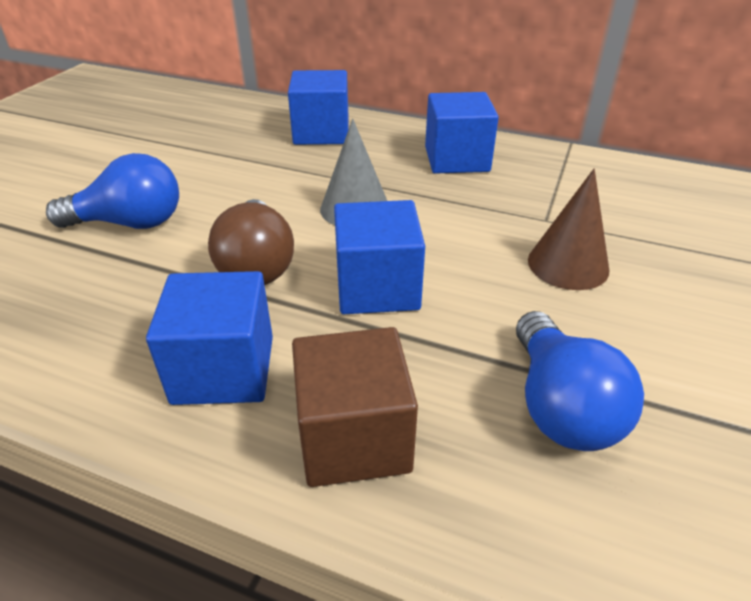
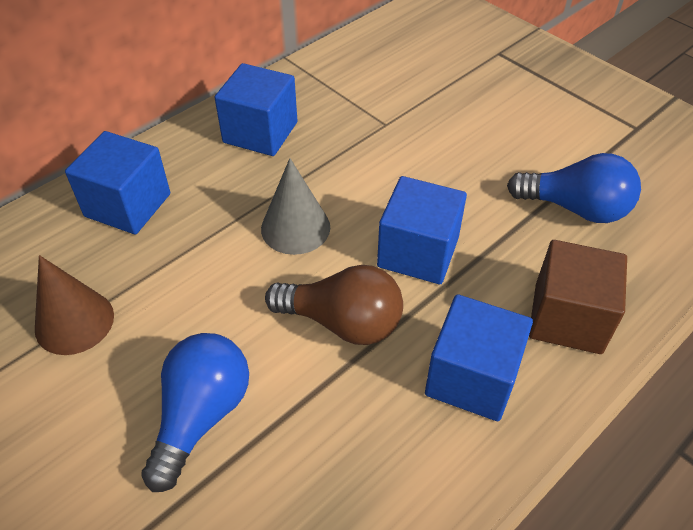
camera: 65 degrees left, 10 degrees up
(568, 264) = (446, 139): brown cone -> brown cone (74, 322)

